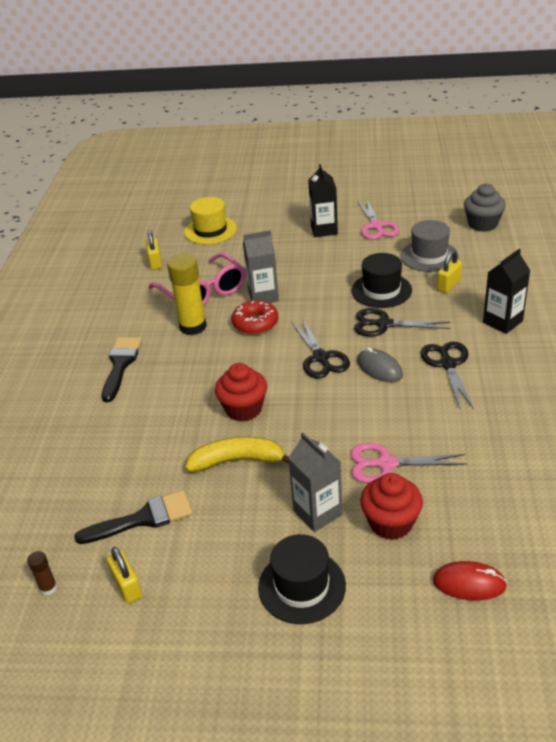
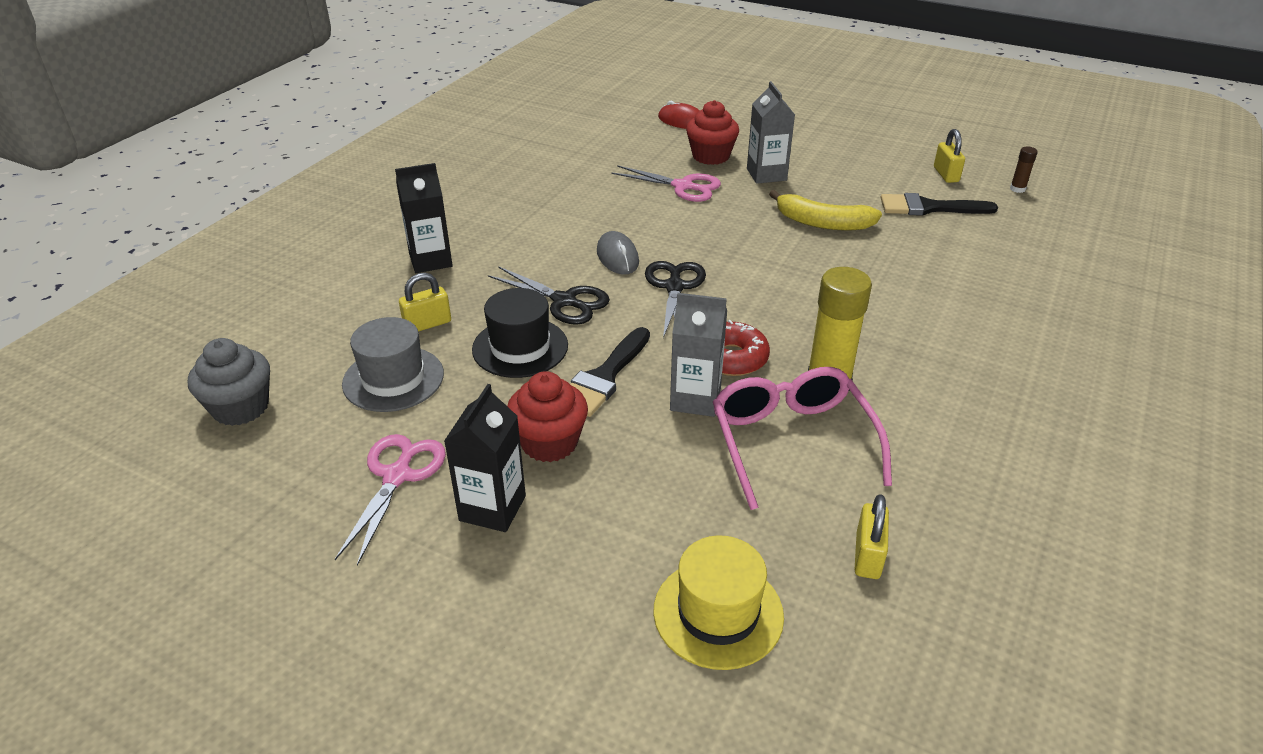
camera: 160 degrees left, 0 degrees up
(121, 364) = (949, 360): black brush -> black brush (604, 377)
(243, 409) = (797, 262): red cupcake -> red cupcake (549, 442)
(302, 586) = (803, 145): black hat -> none
(448, 364) = (542, 239): black scissors -> none

